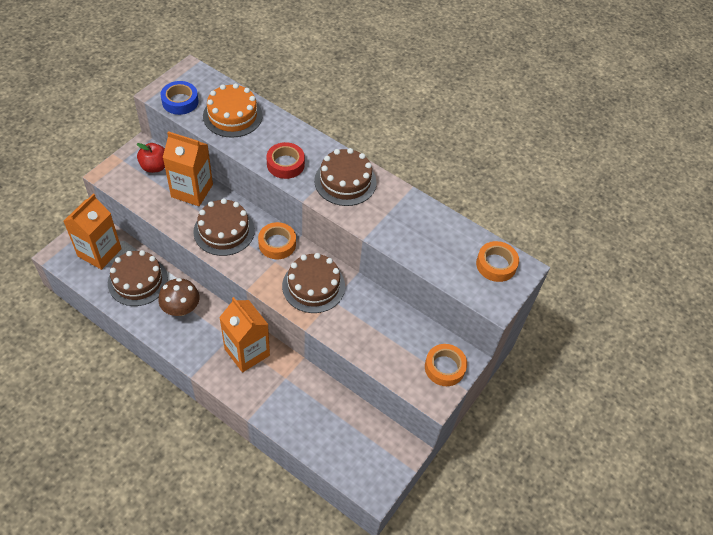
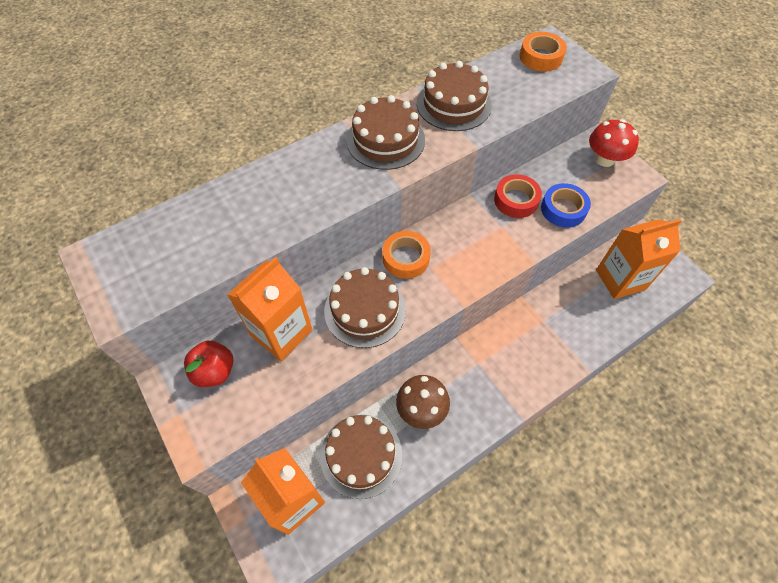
camera: 65 degrees left, 5 degrees up
(180, 101) = (151, 283): blue tape -> blue tape (563, 209)
(232, 115) = (216, 225): orange cake -> none
(247, 352) = (502, 350): orange carton -> orange carton (620, 279)
(285, 164) = (333, 189): red tape -> red tape (516, 200)
(313, 286) = (478, 238): brown cake -> brown cake (453, 104)
(444, 367) = (604, 159): orange tape -> red mushroom

